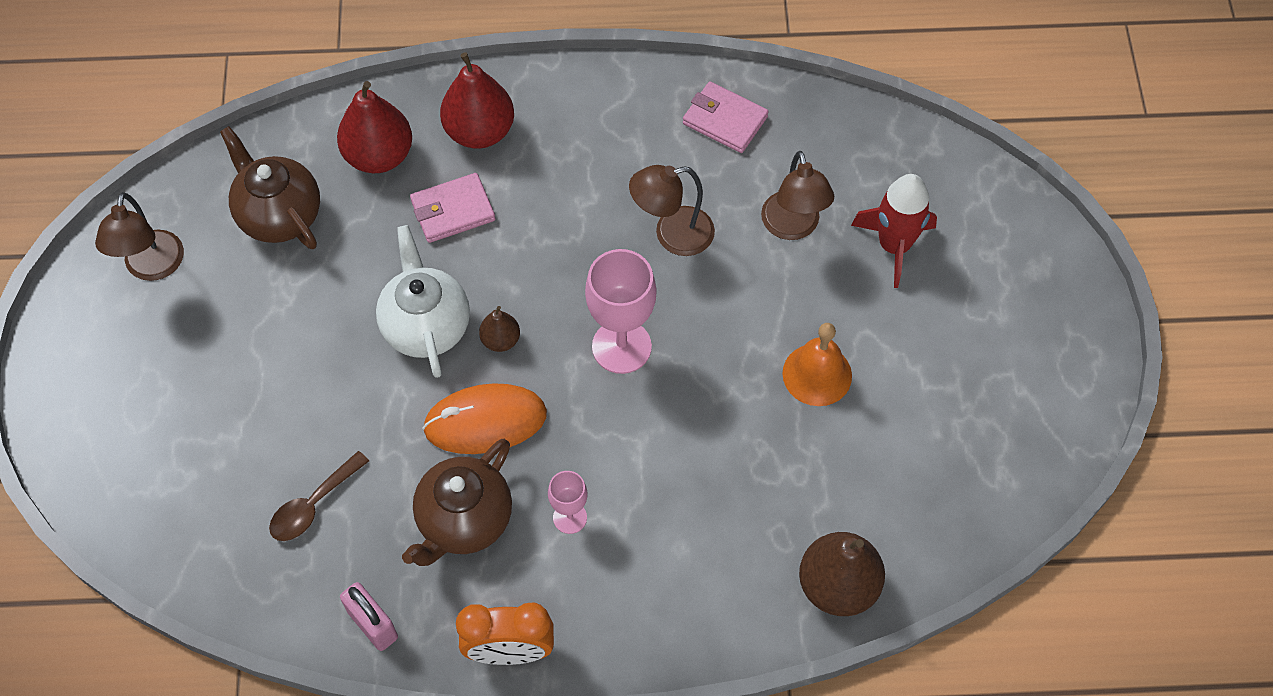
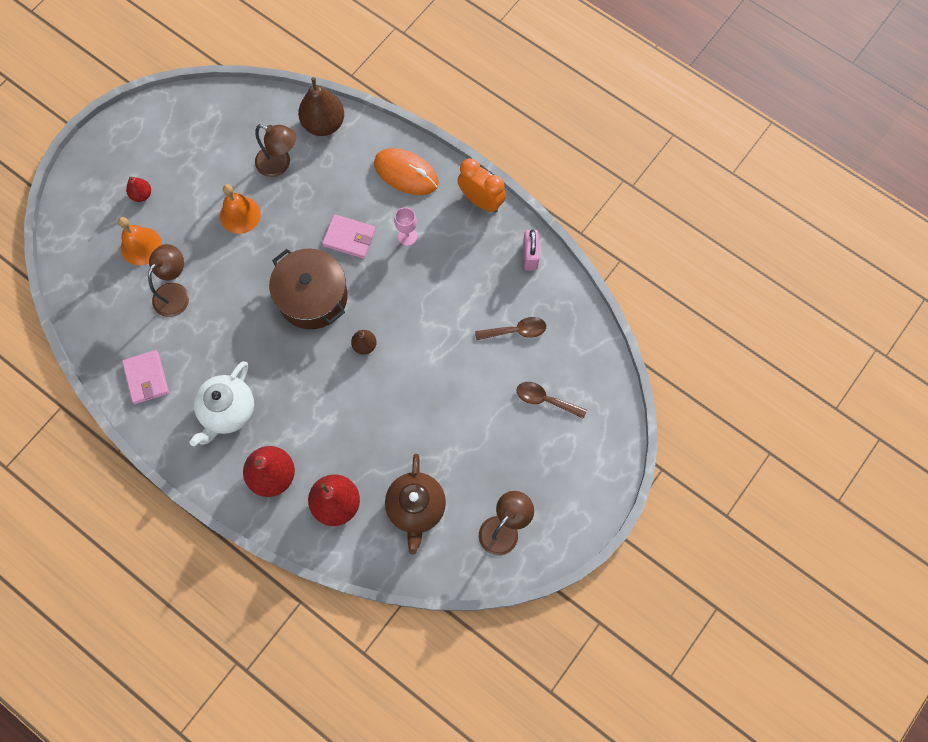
camera: 140 degrees left, 10 degrees up
(206, 447) = (545, 400): none -> brown spoon
(426, 326) = (393, 381): white teapot -> white teapot (228, 411)
(453, 210) = (327, 437): pink wallet -> pink wallet (349, 238)
(464, 521) = (454, 271): brown teapot -> none
(485, 421) = (406, 310): orange mouse -> orange mouse (406, 173)
(621, 347) = (312, 297): pink goblet -> brown pot
(672, 234) = (234, 335): brown lamp -> brown lamp (280, 164)
(894, 246) = (141, 246): red rocket -> orange bell
(964, 303) = (142, 195): none -> red pear

